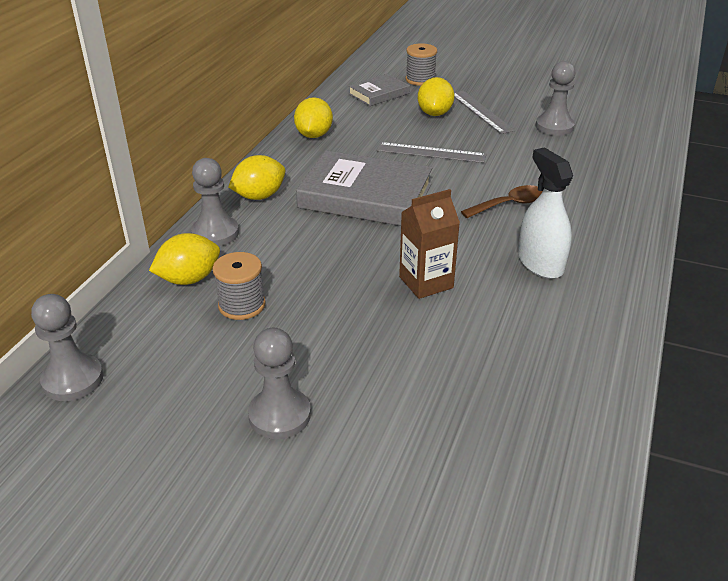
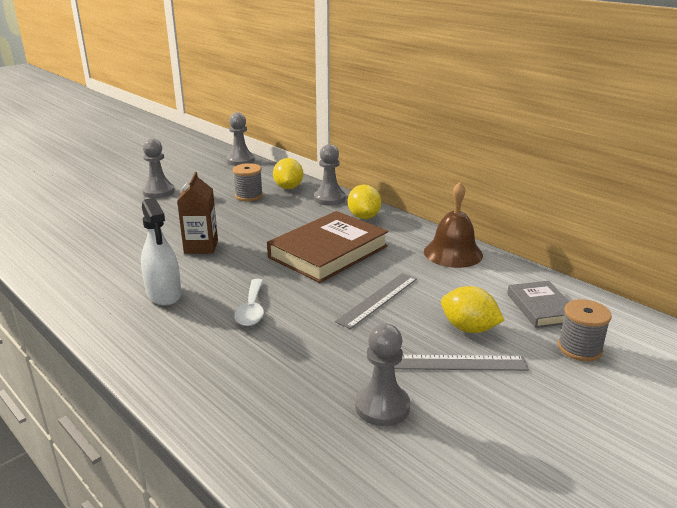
camera: 115 degrees right, 10 degrees down
(314, 135) = (453, 253): yellow lemon -> brown bell
(365, 196) = (328, 252): grey book -> brown book
(509, 204) = (251, 309): brown spoon -> white spoon
(540, 263) = (164, 294): white spray bottle -> white spray bottle turned 60 degrees clockwise

